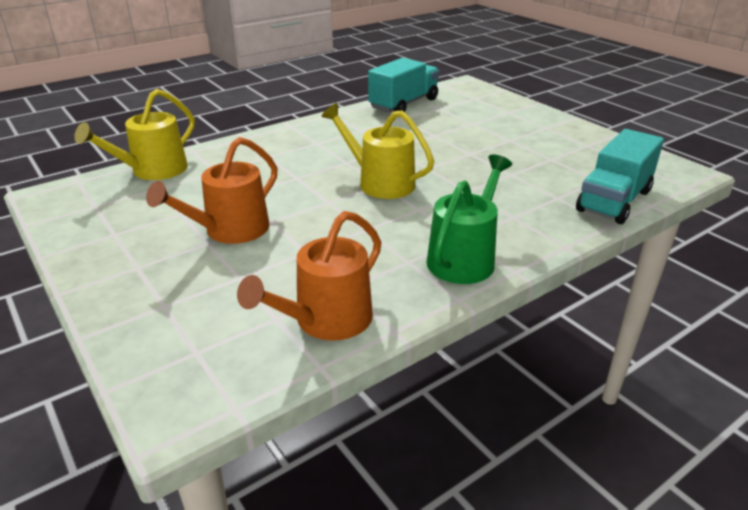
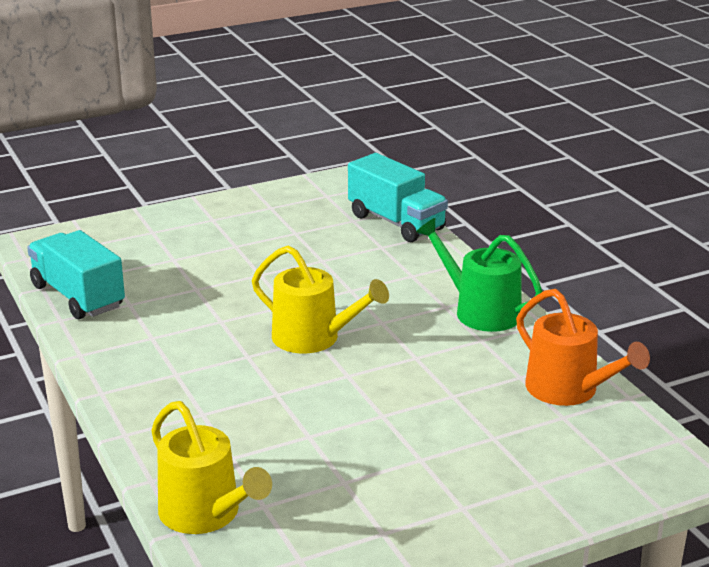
camera: 80 degrees left, 5 degrees down
(230, 230) = (396, 443): orange watering can -> none
(380, 183) = (313, 338): yellow watering can -> yellow watering can turned 105 degrees counterclockwise

